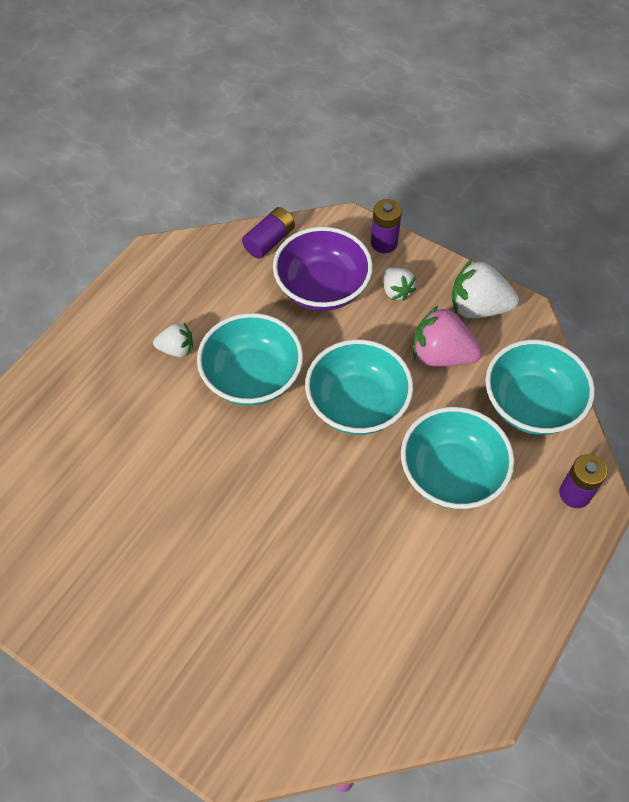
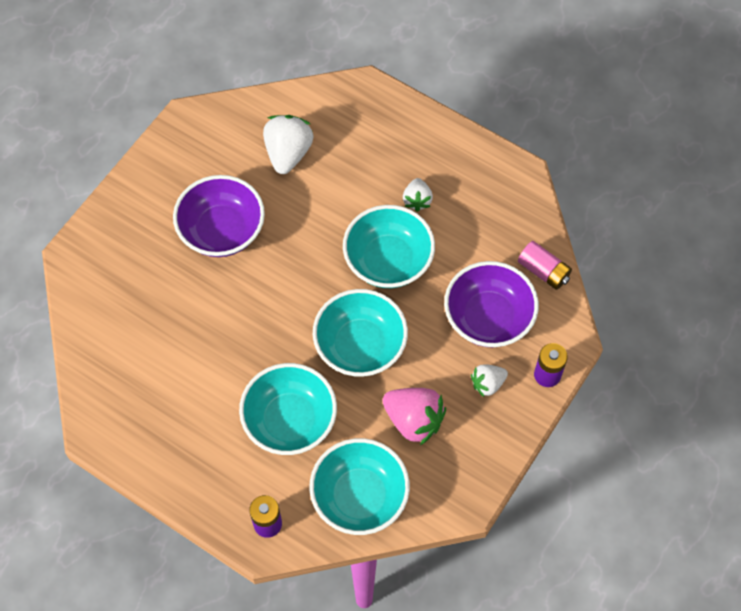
camera: 90 degrees right, 5 degrees up
(202, 559) = (222, 231): none -> purple bowl
(269, 241) = (543, 271): purple battery -> pink battery
(441, 355) = (413, 420): pink strawberry -> pink strawberry turned 105 degrees clockwise
(478, 307) = (470, 458): white strawberry -> white strawberry (288, 153)

